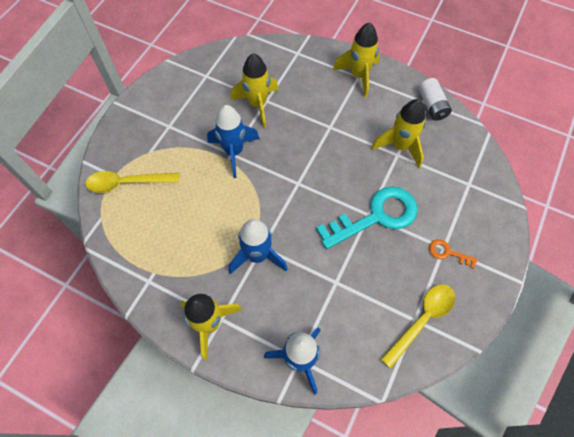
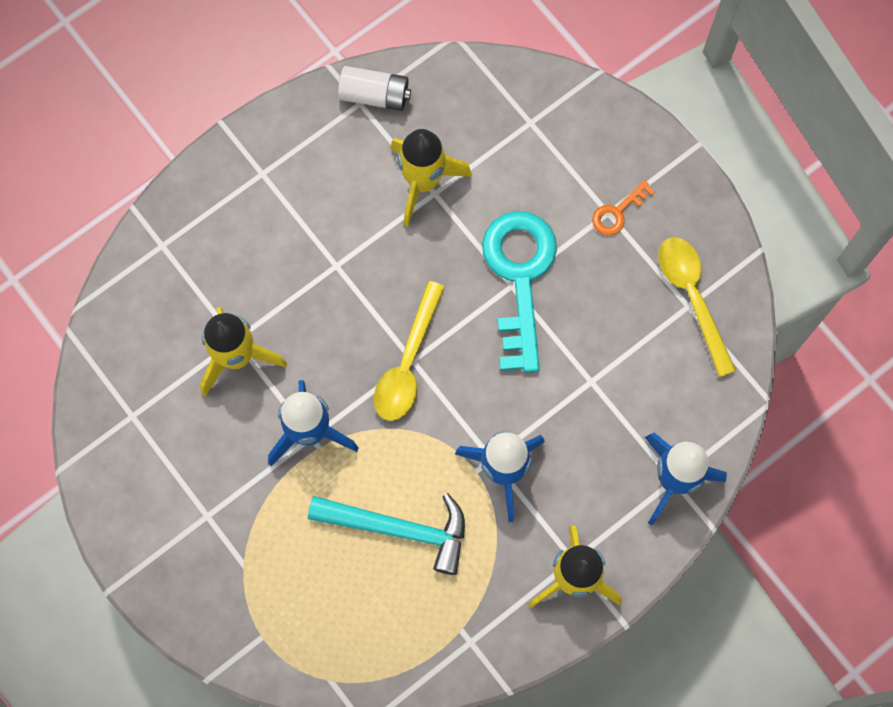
camera: 65 degrees left, 10 degrees up
(127, 183) = (286, 619): yellow spoon -> yellow spoon (407, 362)
(199, 216) = (399, 529): none -> turquoise hammer
(358, 76) = (261, 173): yellow rocket -> none

